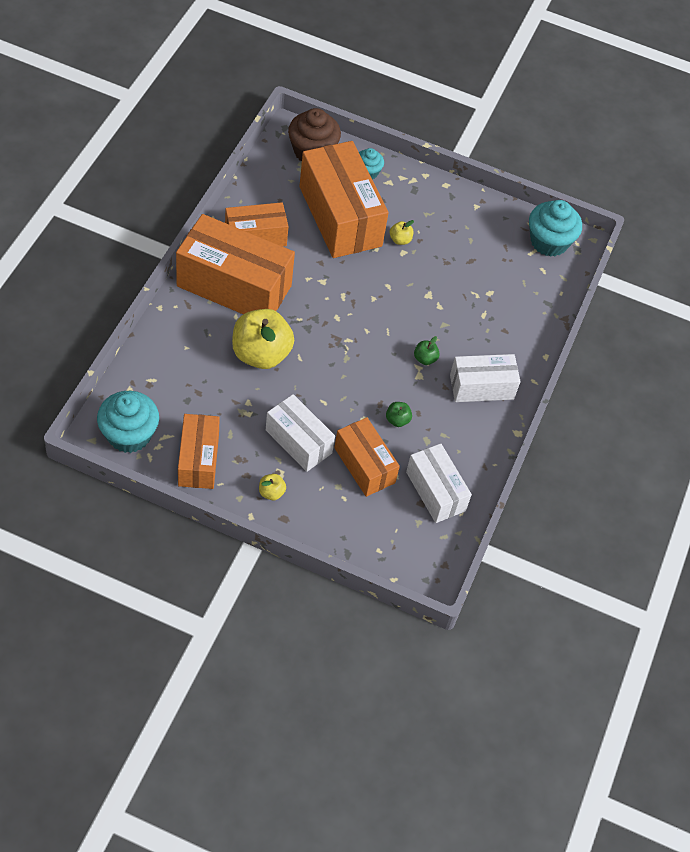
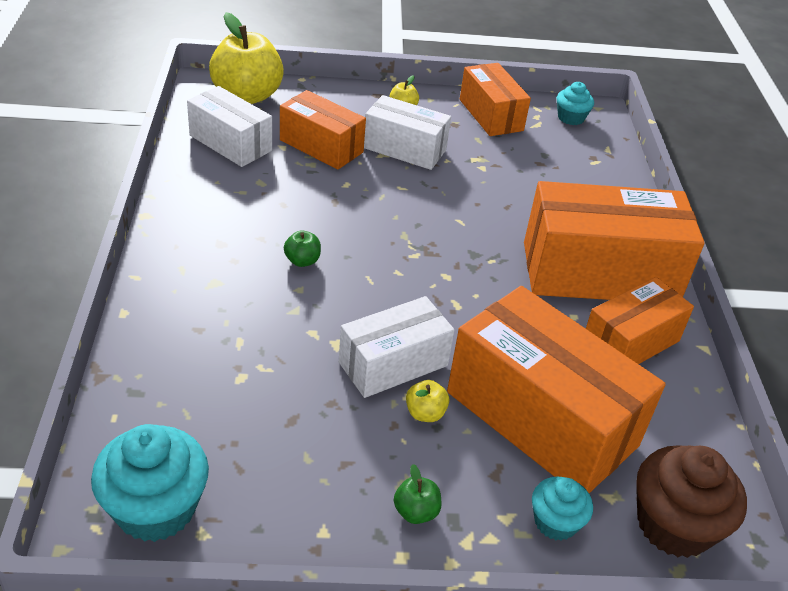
camera: 160 degrees right, 15 degrees down
(129, 434) = (571, 118): turquoise cupcake -> turquoise cupcake, size x0.57
(261, 354) = (506, 212): yellow apple -> yellow apple (247, 96)
(397, 420) = (305, 191): green apple -> green apple (416, 512)
(481, 387) = (210, 250): white box -> white box (393, 364)

